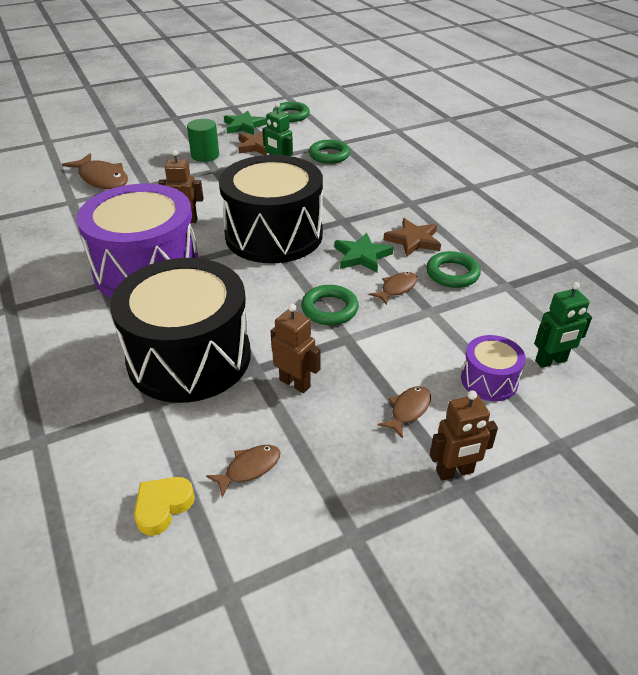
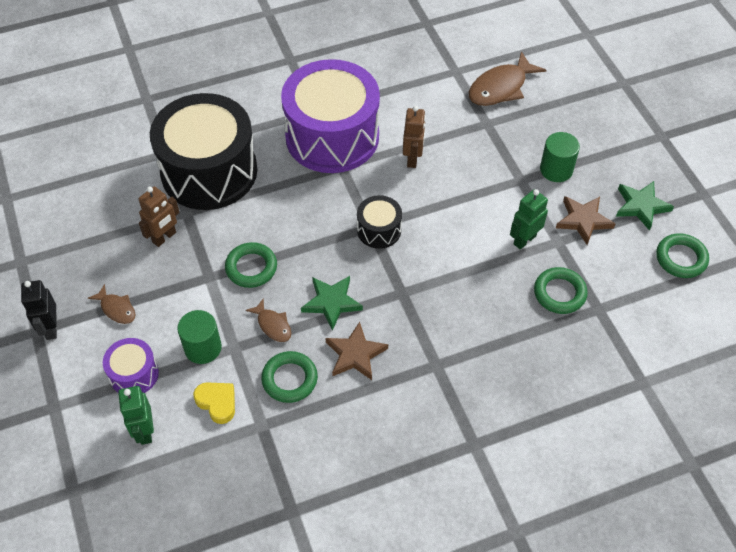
camera: 95 degrees right, 15 degrees up
(163, 507) = (74, 165): yellow heart -> yellow heart (217, 403)
(249, 468) = (90, 208): brown fish -> none
(274, 235) = (379, 230): black drum -> black drum, size x0.44
(438, 332) = (203, 348): none -> green cylinder
(455, 472) = (51, 328): brown robot -> black robot

